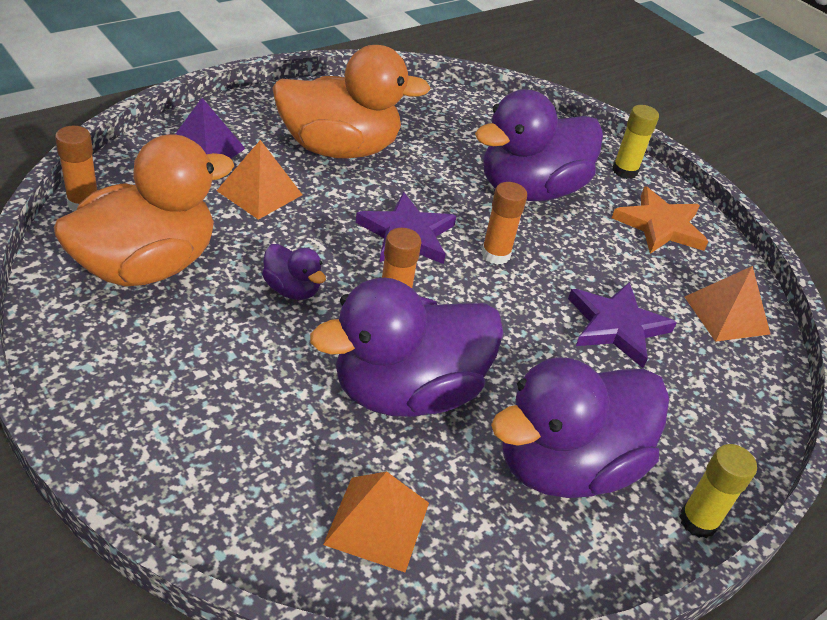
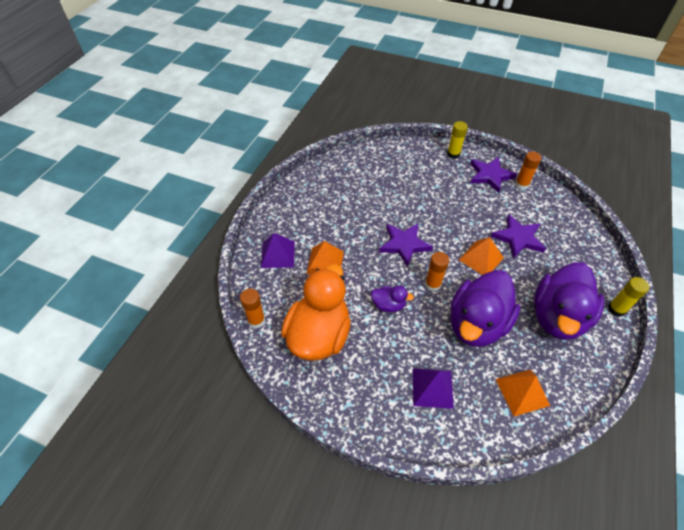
camera: 25 degrees left, 10 degrees up
(234, 425) = (432, 388): none -> purple pyramid
(339, 148) = (333, 215): orange duck -> none
(495, 254) = (446, 232): orange glue stick -> orange glue stick (521, 184)
(530, 190) = (428, 188): purple duck -> none
(660, 226) = (490, 175): orange star -> purple star
(726, 315) = (548, 206): orange pyramid -> orange pyramid (481, 258)

